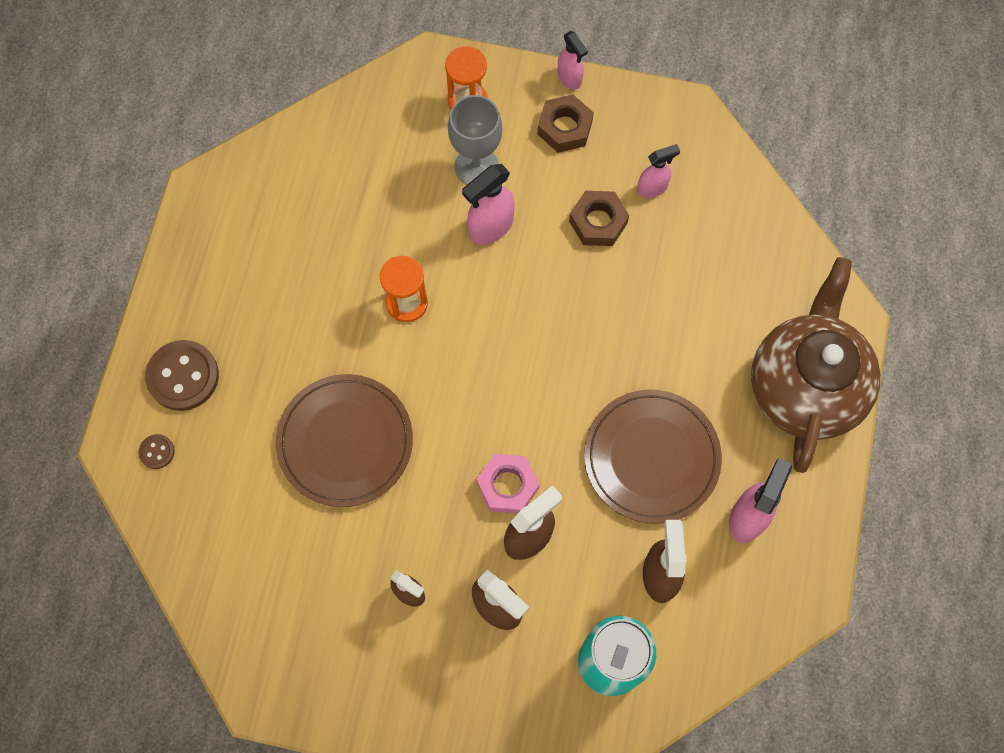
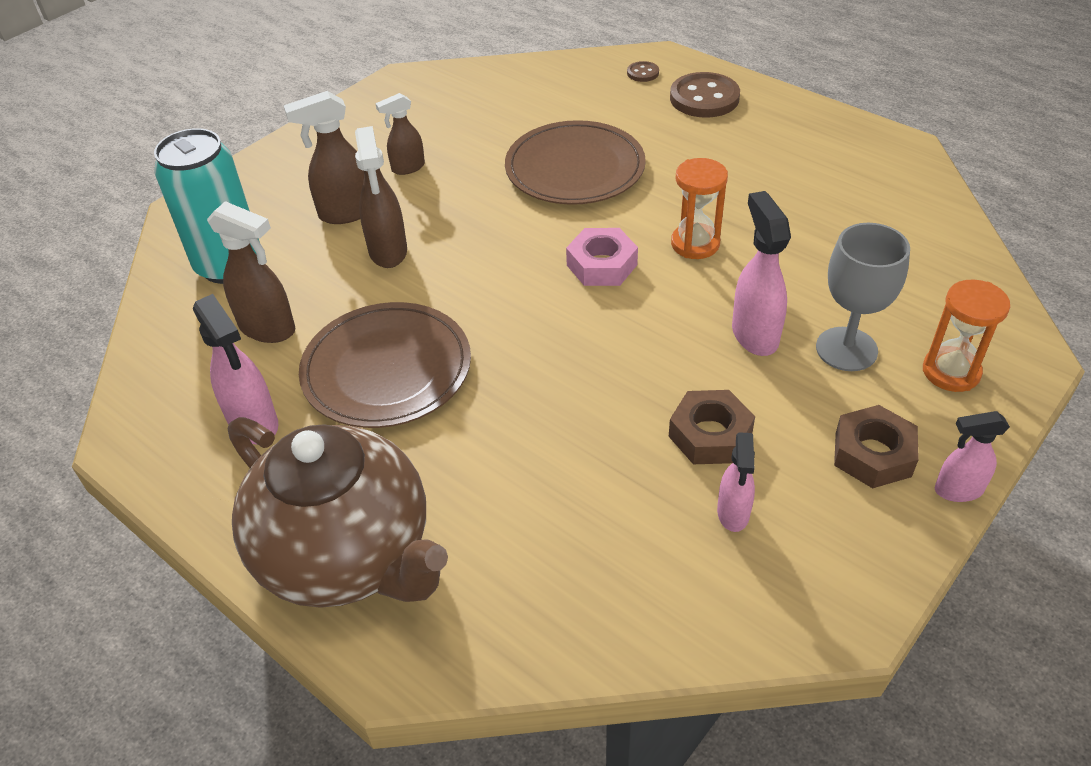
camera: 120 degrees right, 25 degrees down
(507, 486) = (449, 253): pink nut -> pink nut (601, 265)

